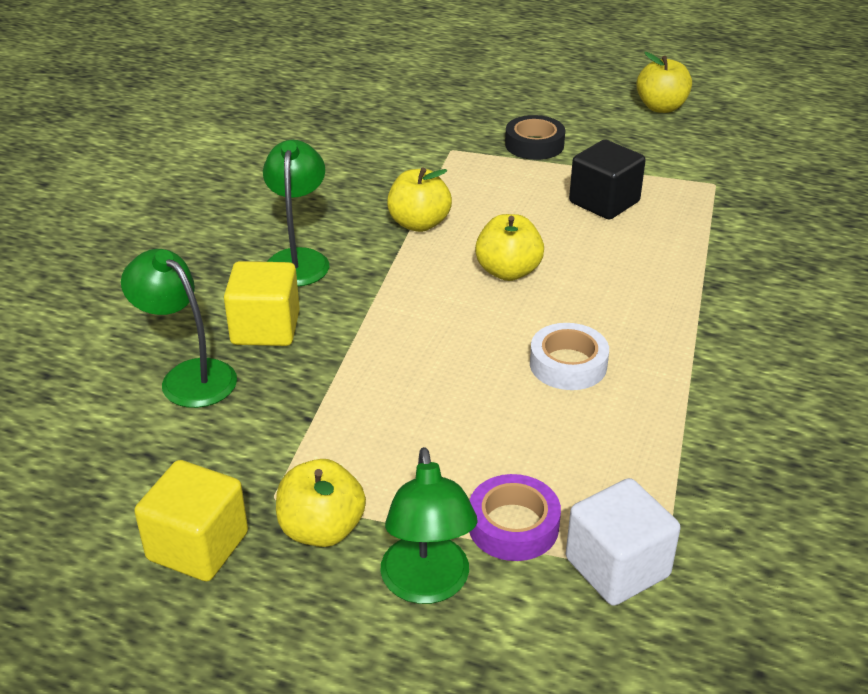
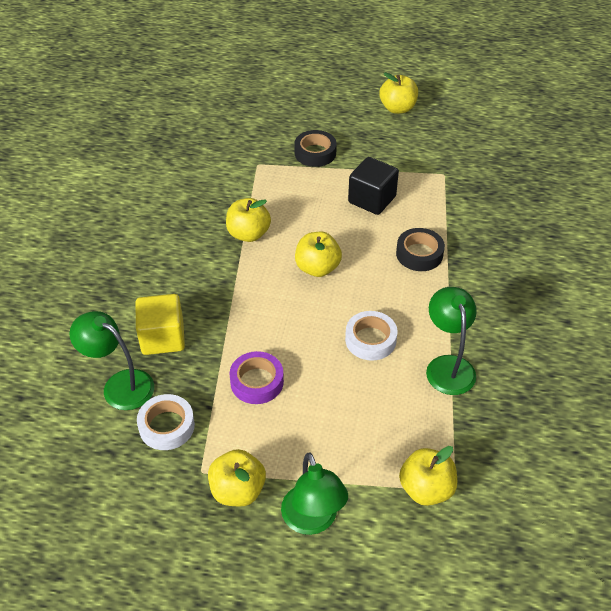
camera: 10 degrees left, 10 degrees up
(198, 546) = (161, 515): yellow cube -> none
(240, 434) = (166, 426): none -> white tape
(298, 259) = (171, 276): green lamp -> green lamp (448, 366)
(513, 525) = (357, 469): purple tape -> purple tape (257, 382)
(617, 567) = (426, 489): white cube -> yellow apple
(662, 270) = (419, 254): none -> black tape

